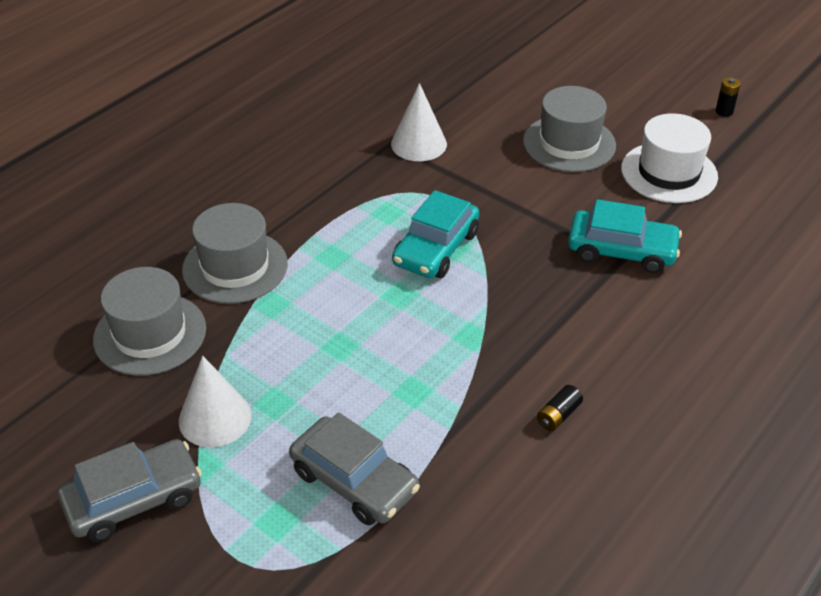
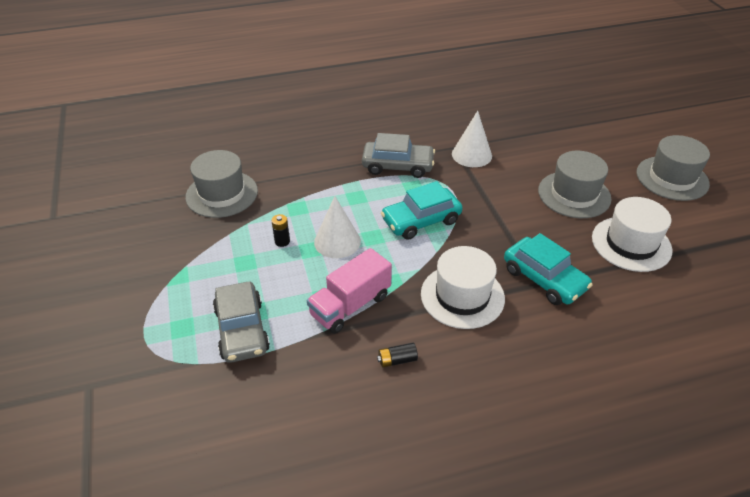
camera: 35 degrees right, 0 degrees up
(134, 499) = (130, 275): grey car -> grey car (398, 166)
(215, 418) = (208, 254): white cone -> white cone (337, 241)
(235, 267) = (298, 179): grey hat -> grey hat (672, 178)
(451, 385) = (350, 305): none -> pink truck
(559, 311) = (462, 296): none -> white hat
(724, 111) = (718, 221): black battery -> black battery (282, 241)

